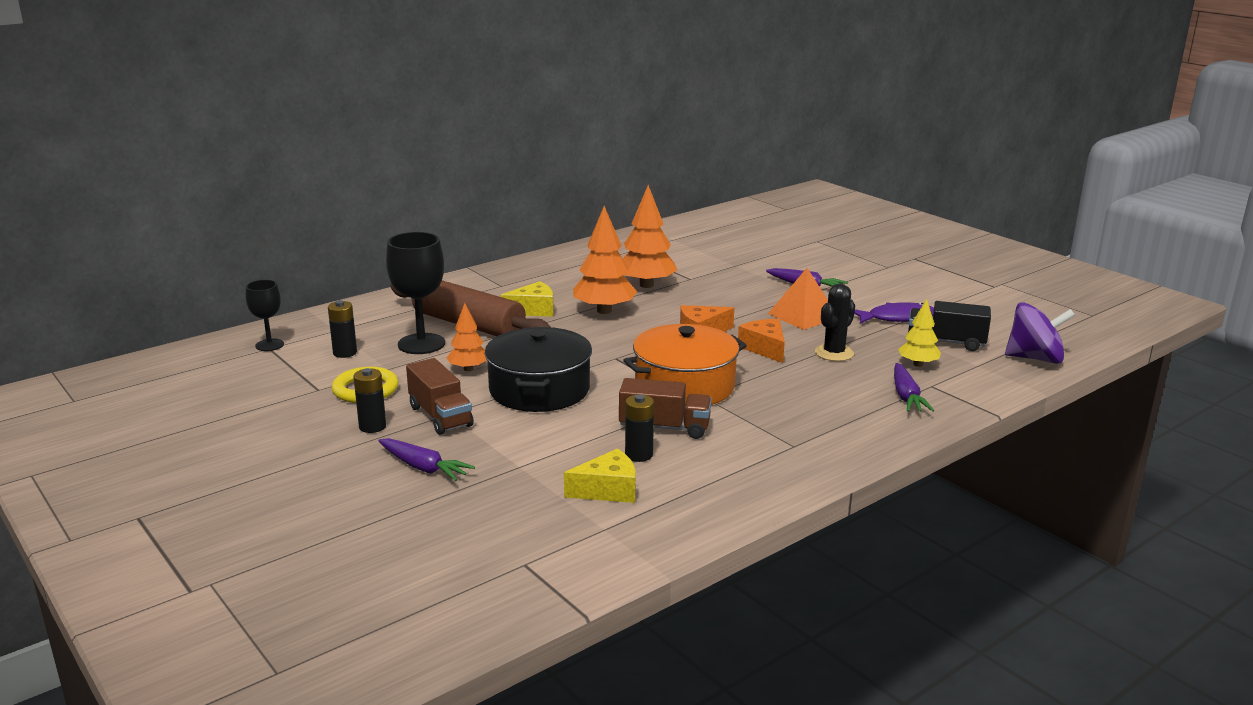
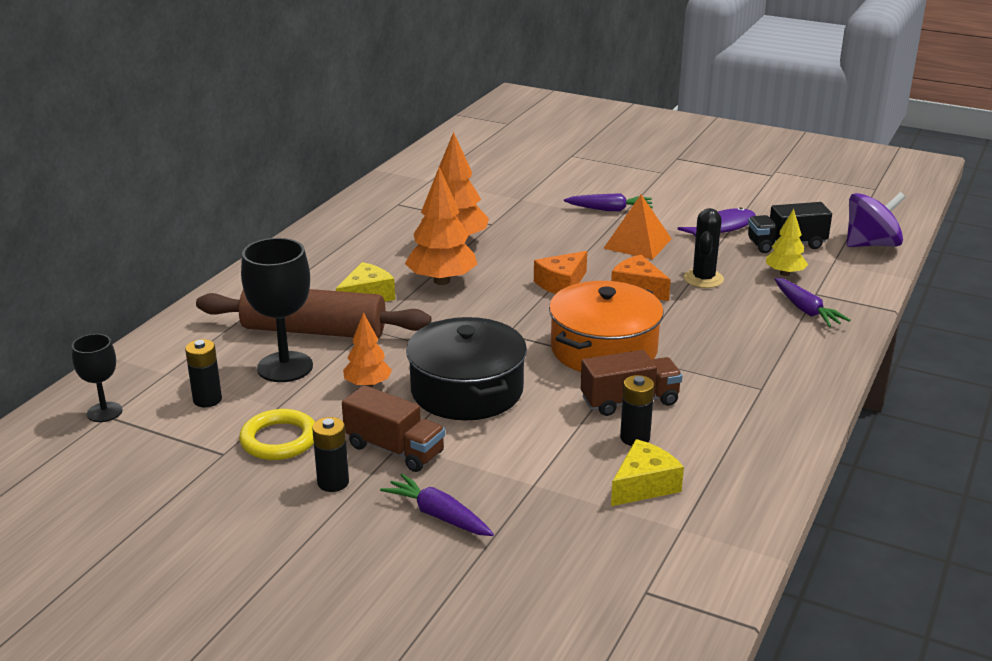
camera: 25 degrees left, 5 degrees up
(424, 468) = (438, 515): purple carrot -> purple carrot turned 150 degrees counterclockwise

